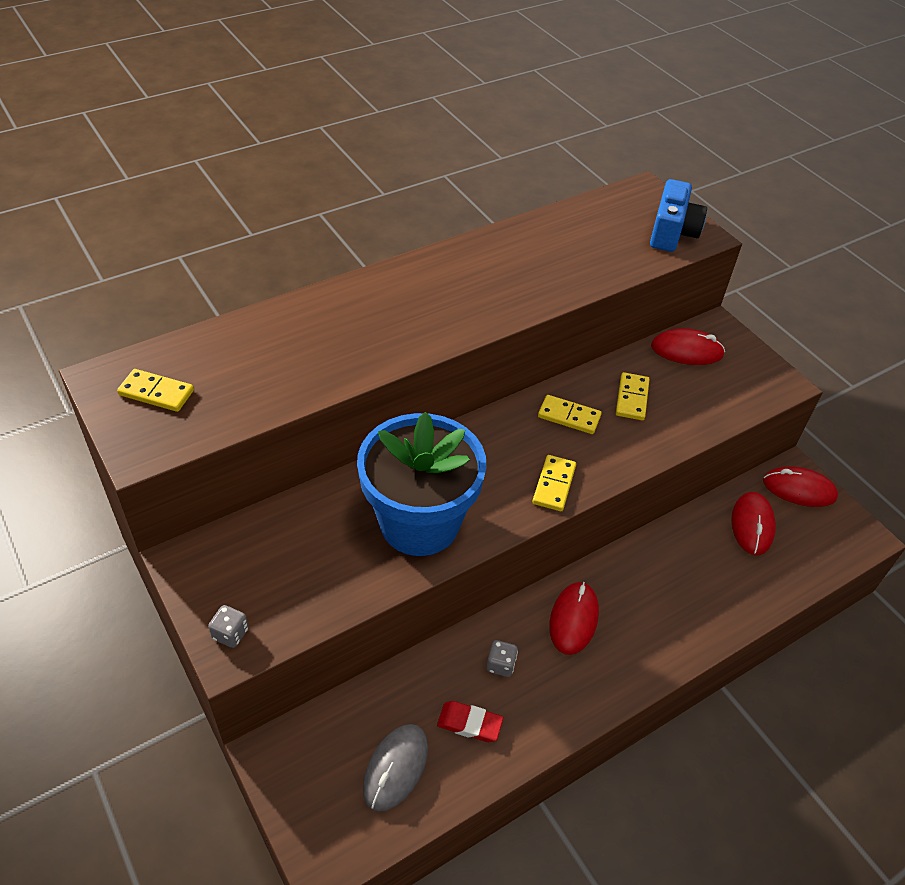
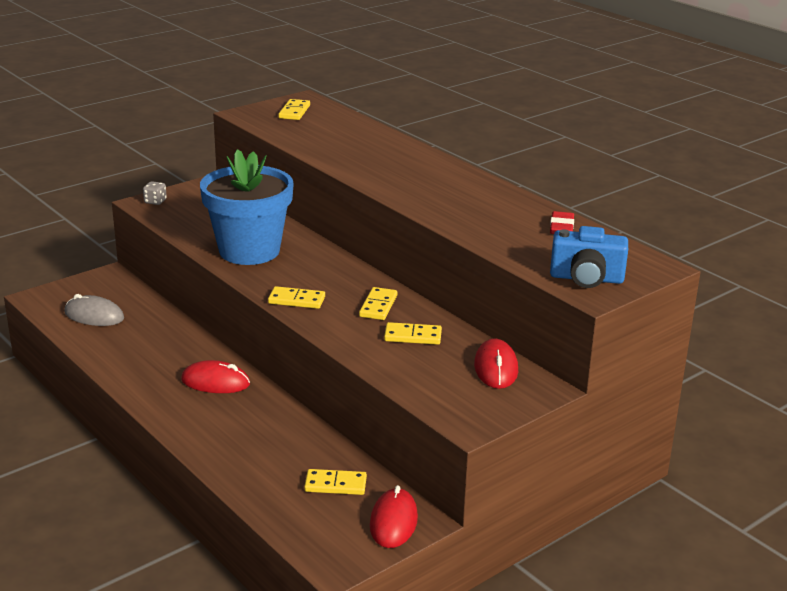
camera: 85 degrees right, 20 degrees down
(469, 723) = (124, 340): red eraser -> red eraser (561, 227)
(500, 665) = (173, 351): grey dice -> none
(752, 525) = (335, 484): red mouse -> yellow domino

